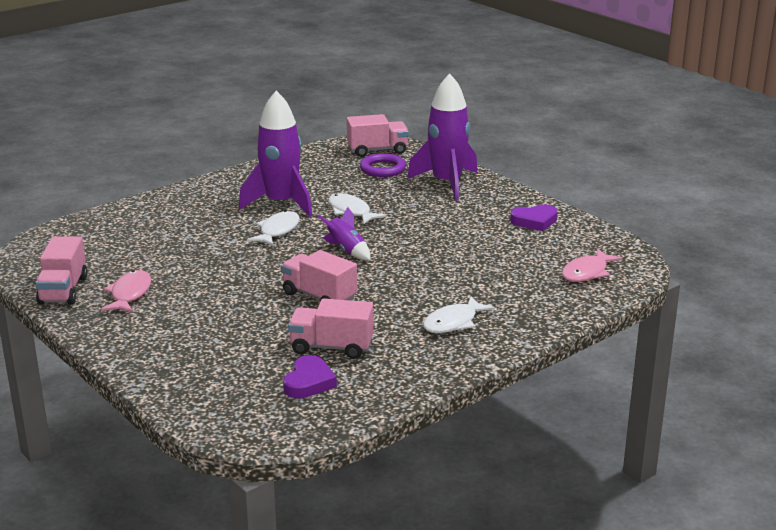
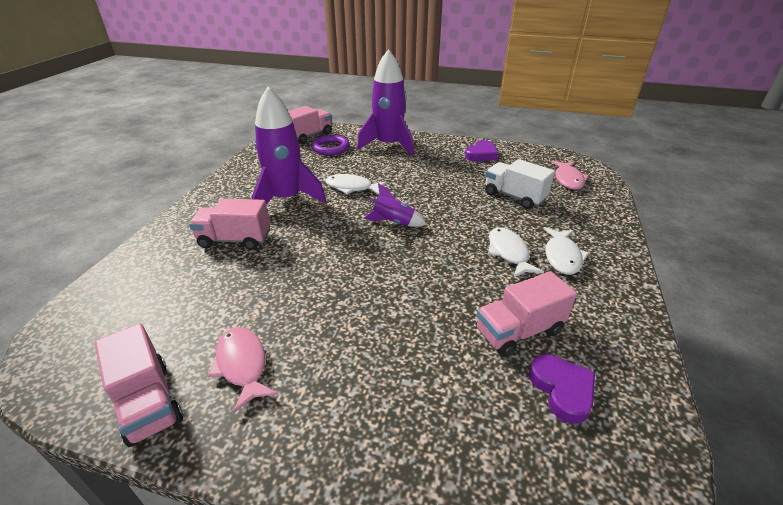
camera: 35 degrees left, 10 degrees up
(277, 231) = (314, 225): white fish -> white fish (508, 253)
(319, 296) = (432, 277): pink truck -> pink truck (235, 240)
(496, 268) = (514, 197): none -> white truck

